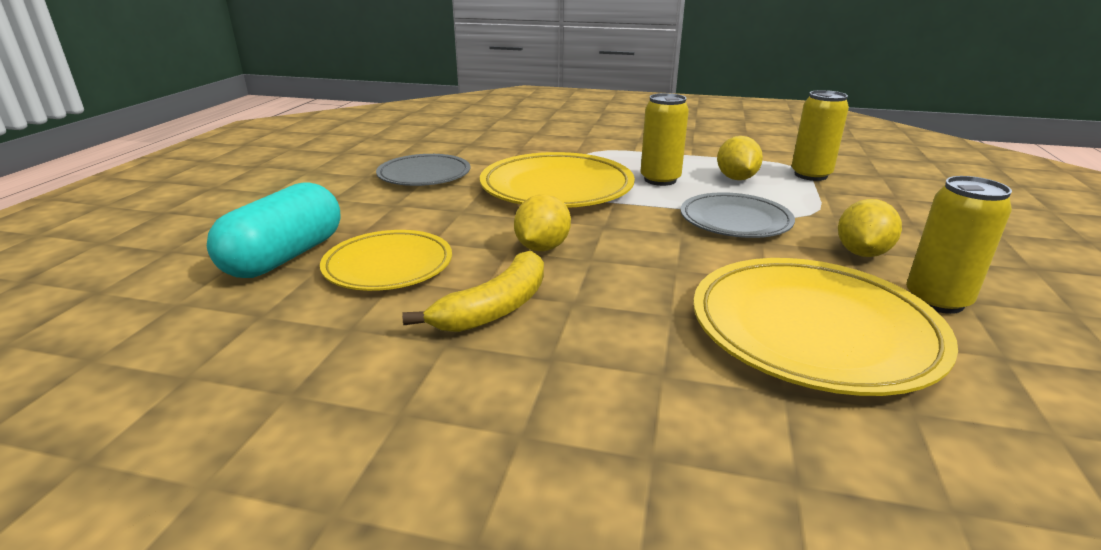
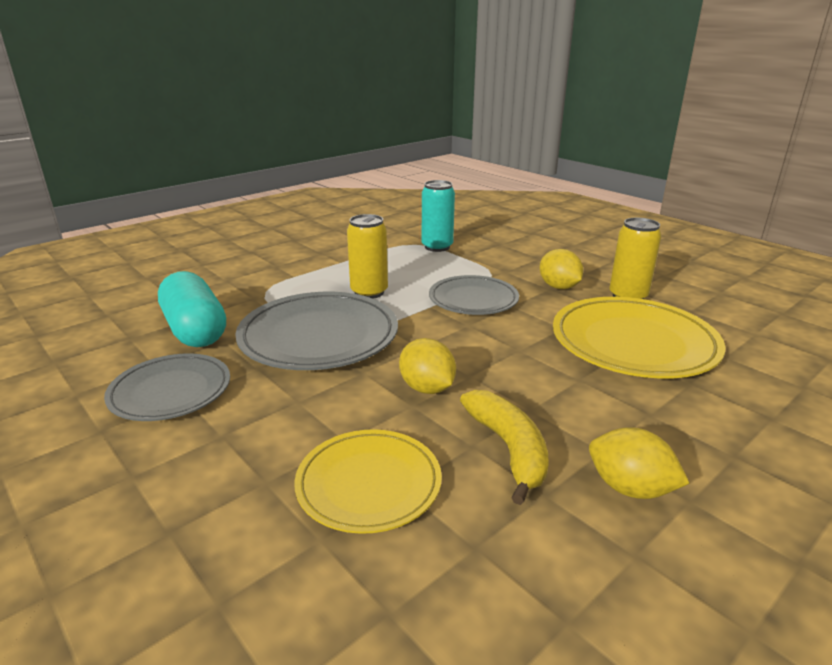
camera: 55 degrees left, 0 degrees up
(285, 257) = (257, 558): turquoise capsule -> turquoise capsule (195, 330)
(556, 188) = (319, 337): yellow plate -> grey plate
(736, 178) = (408, 268): yellow lemon -> yellow lemon (630, 488)
(810, 175) = (437, 247): yellow can -> turquoise can

